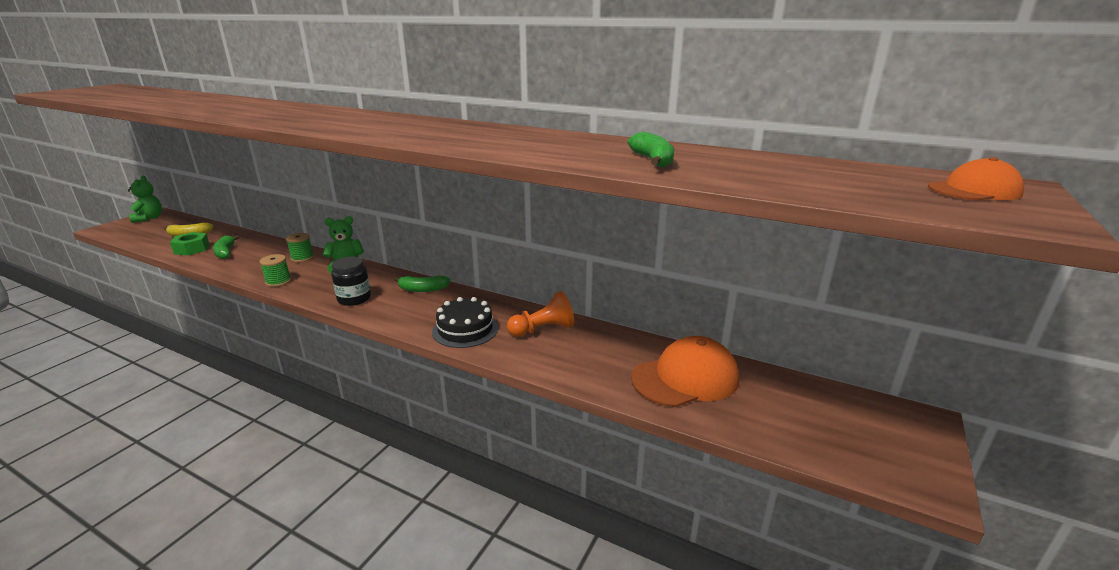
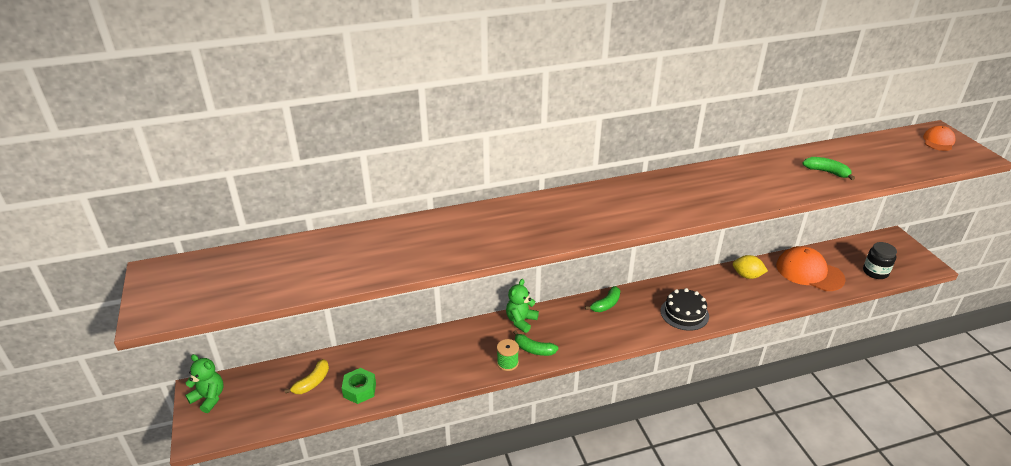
camera: 45 degrees left, 10 degrees up
(225, 252) = (398, 372): green banana -> green banana (534, 349)
(302, 258) = (471, 336): green spool -> none
(354, 299) = (586, 338): black jar -> black jar (875, 272)
(543, 329) = (715, 287): orange pawn -> none
(598, 340) = (747, 276): none -> yellow lemon
(685, 378) = (809, 272): orange cap -> orange cap turned 75 degrees counterclockwise

